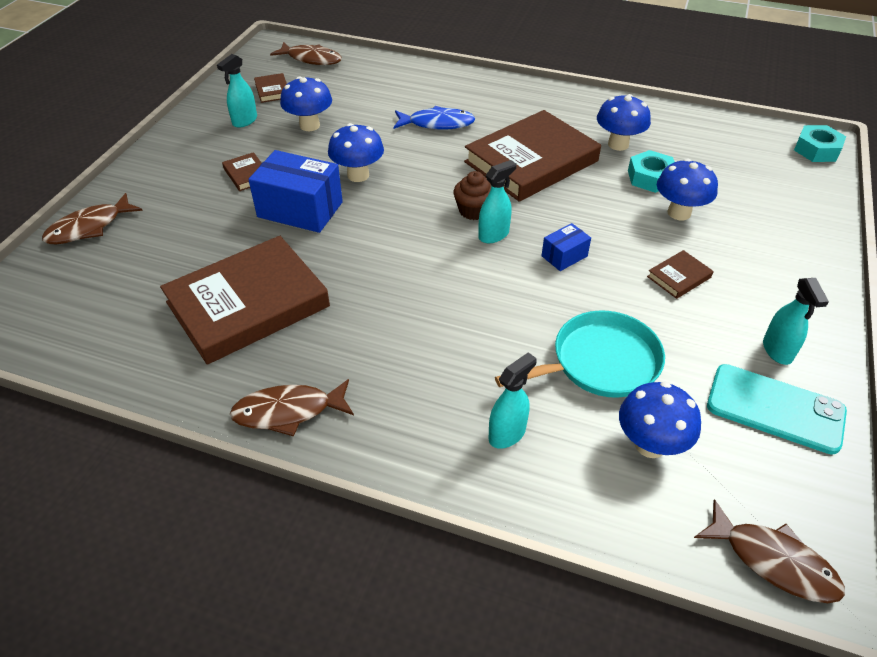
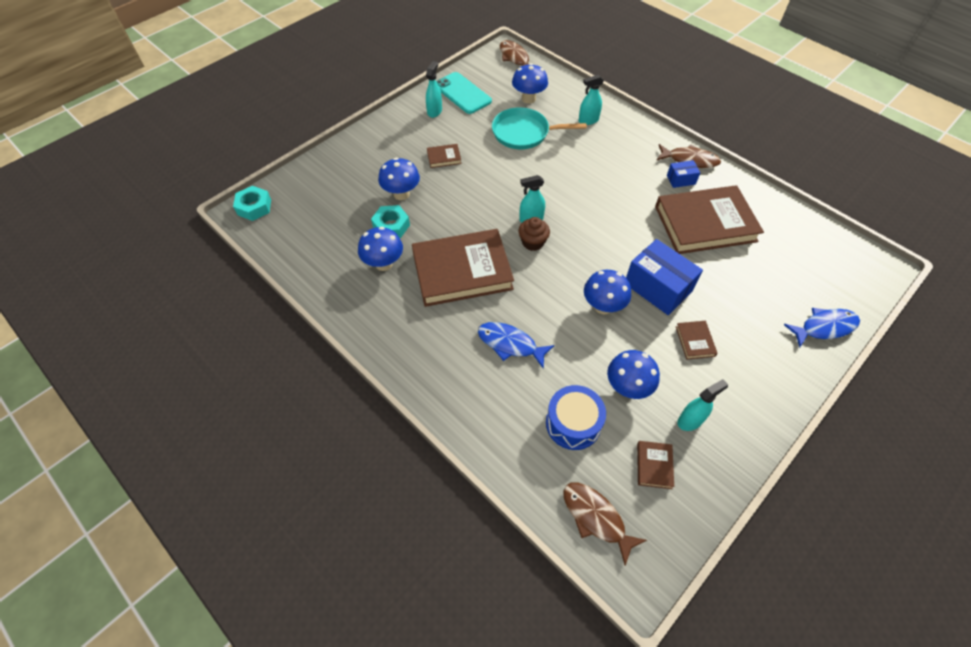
camera: 155 degrees left, 10 degrees up
(89, 227) = (824, 327): brown fish -> blue fish
(350, 94) = (573, 423): none -> blue drum
(564, 256) = (497, 191): blue box -> blue box (681, 180)

